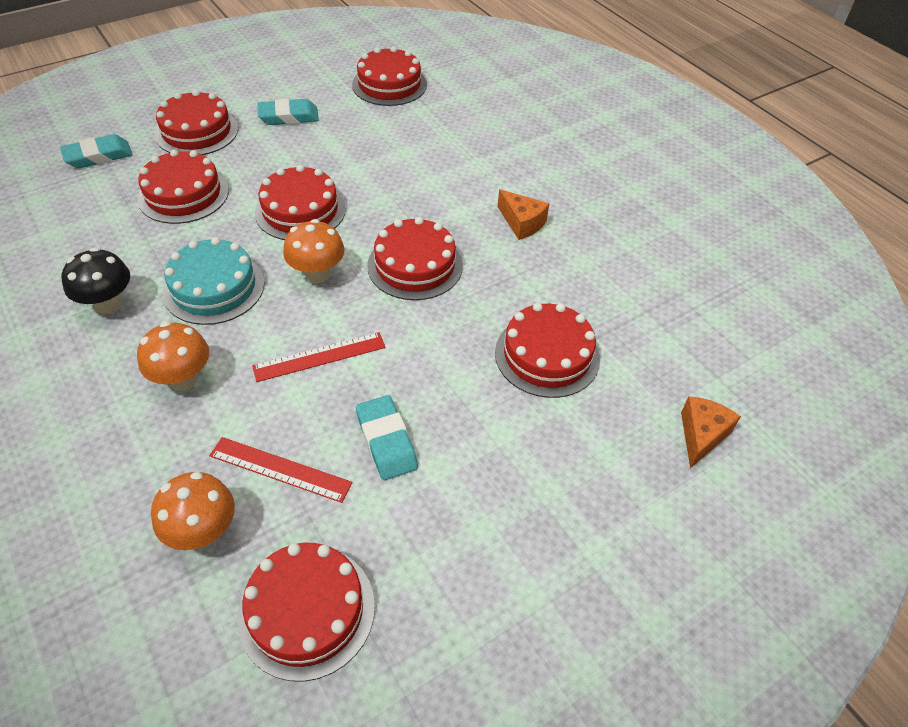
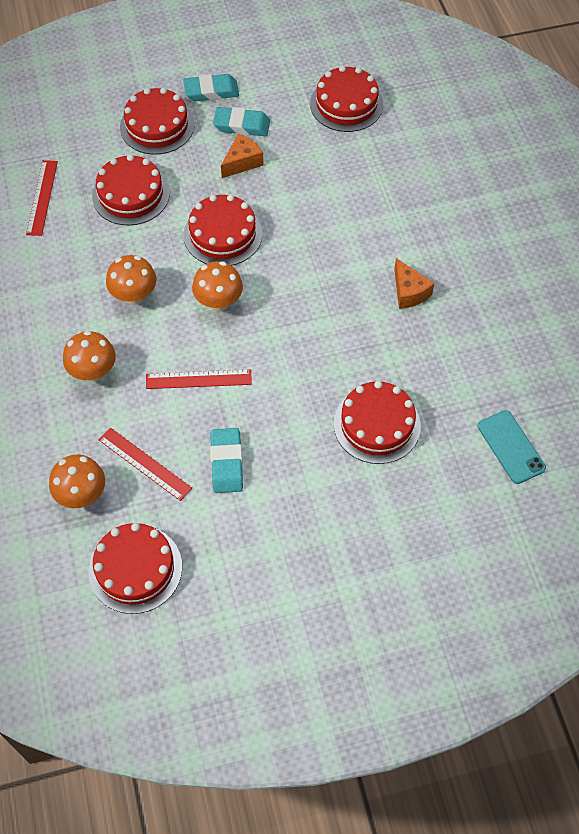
camera: 20 degrees right, 10 degrees up
(76, 215) = (42, 197): none -> red ruler
(98, 156) = (70, 137): turquoise eraser -> turquoise eraser (211, 91)
(108, 303) = (51, 290): black mushroom -> none
(214, 288) = (134, 295): turquoise cake -> orange mushroom
(415, 265) = (301, 313): red cake -> none
(701, 343) = (511, 447): none -> turquoise phone
(701, 435) = (469, 525): orange cheese -> orange cheese (242, 162)

